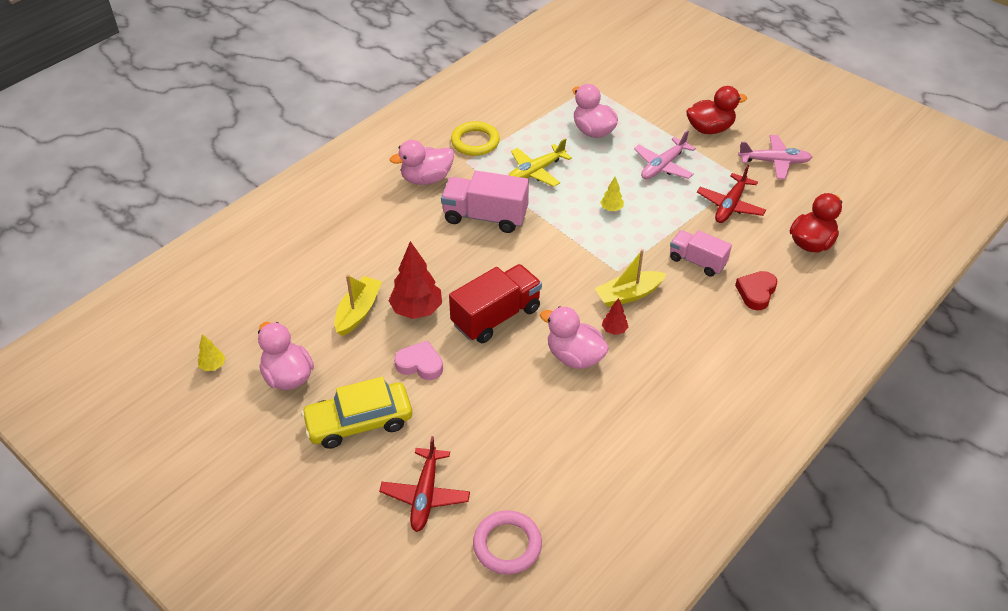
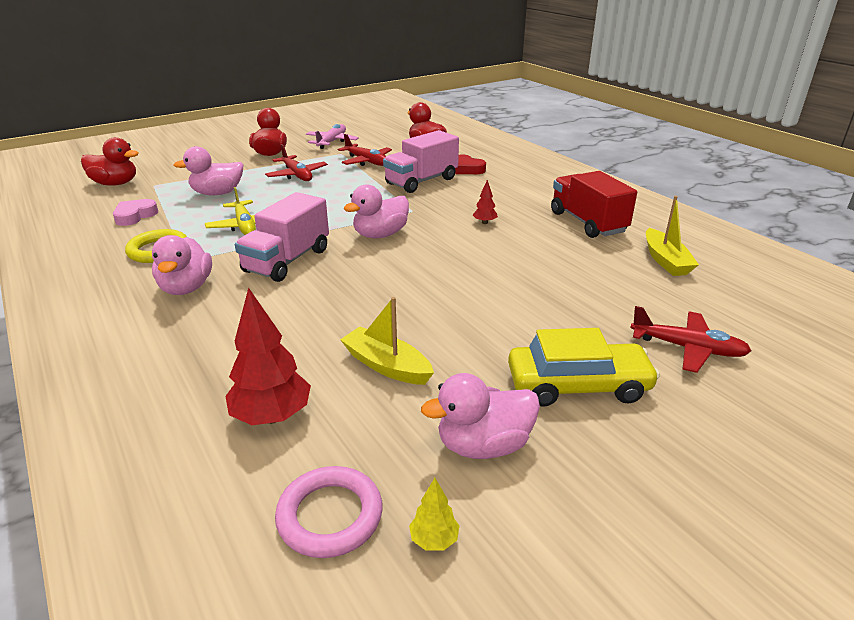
camera: 75 degrees left, 15 degrees down
(359, 422) = (578, 385): yellow car -> yellow car turned 90 degrees counterclockwise
(417, 310) = (407, 321): red tree -> red tree (272, 416)
(420, 364) = (494, 329): pink heart -> pink heart (135, 216)
(496, 316) = (441, 274): red truck -> red truck (587, 222)
(507, 545) = (741, 307): pink ring -> pink ring (330, 516)
(574, 356) = (511, 243): pink duck -> pink duck (380, 235)
(583, 65) = (115, 184): none -> red duck
(611, 209) = (331, 201): yellow tree -> none
(628, 295) = (445, 211): yellow boat -> yellow boat (665, 261)
(663, 166) = (297, 175): pink plane -> red plane
(697, 261) = (421, 181): pink truck -> pink truck, size x1.54

